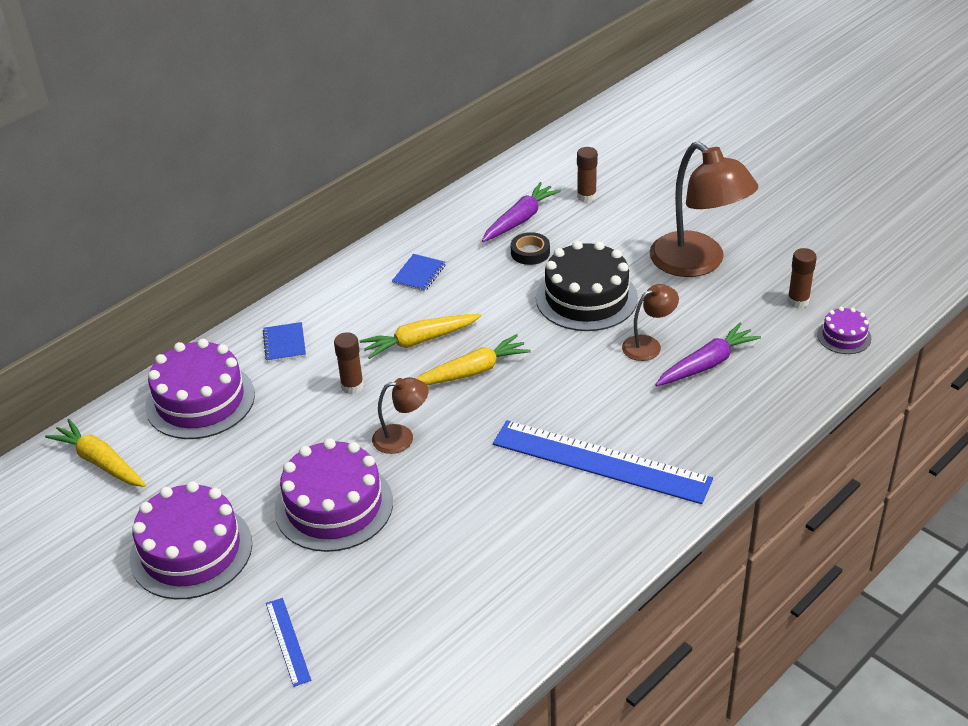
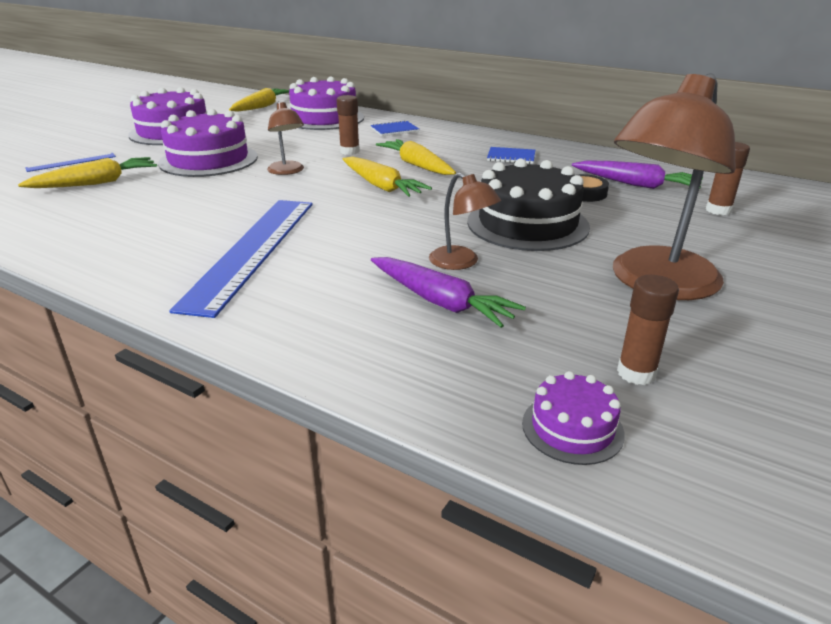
camera: 75 degrees right, 10 degrees down
(382, 600) = (96, 183): none -> yellow carrot

